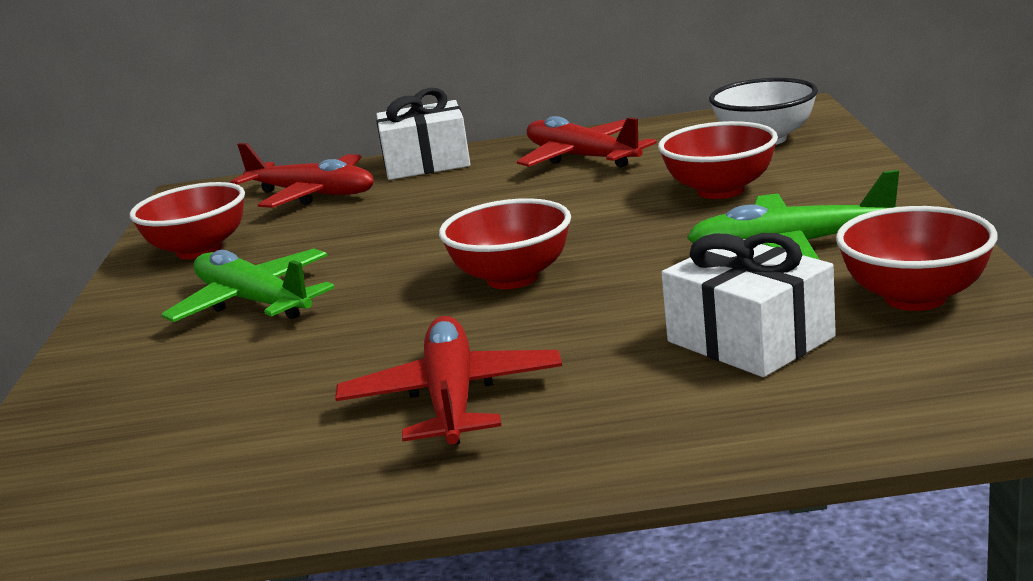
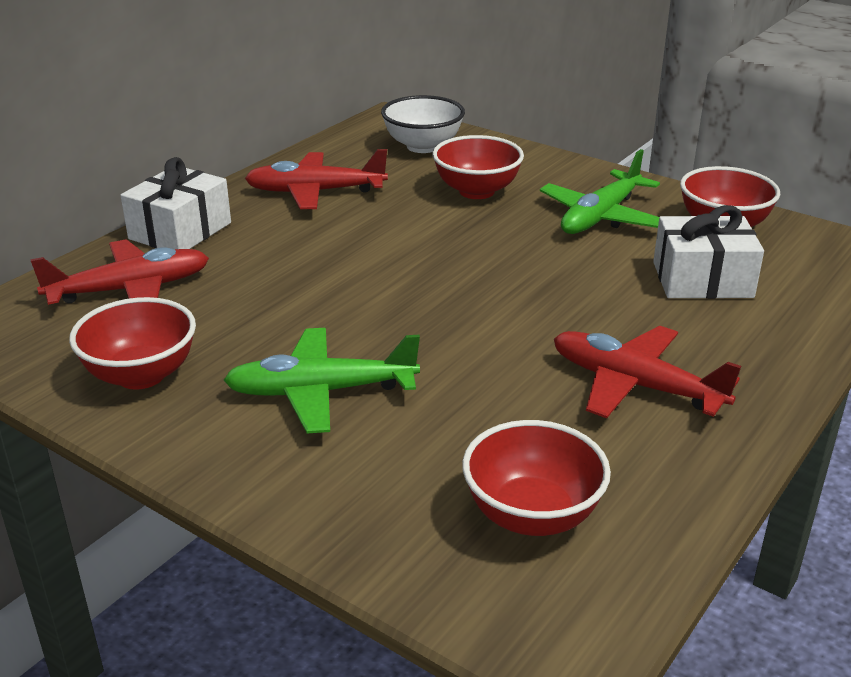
camera: 55 degrees left, 10 degrees up
(512, 278) = (482, 296): red bowl -> red bowl (532, 515)

